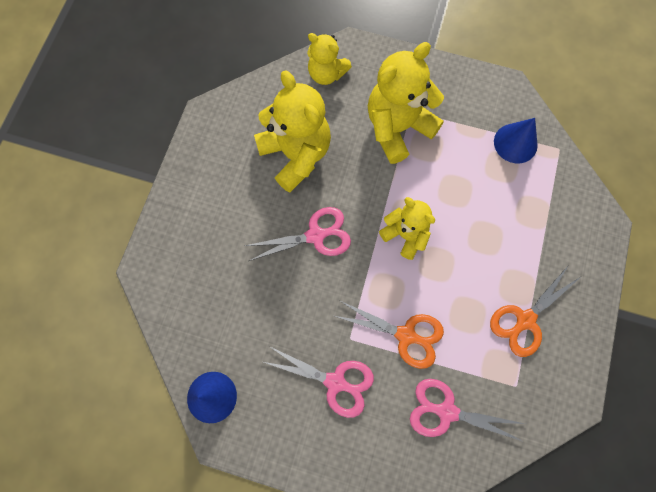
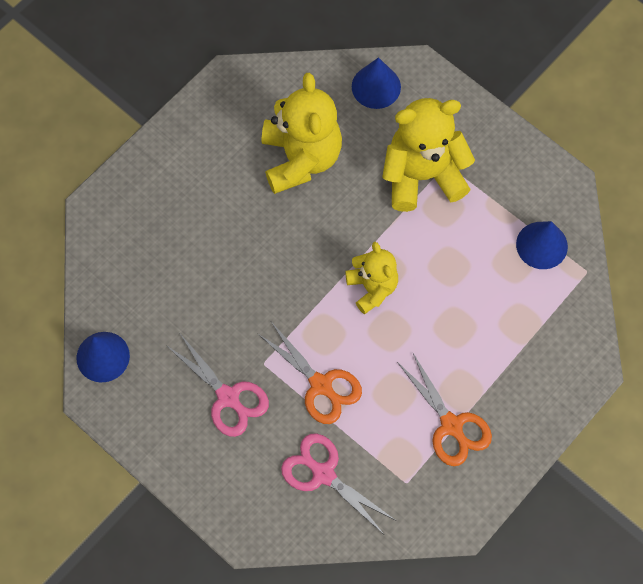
camera: 25 degrees right, 5 degrees down
(315, 235) = (279, 249): pink scissors -> none
(326, 74) = (376, 86): yellow teddy bear -> blue cone
(525, 320) = (451, 425): orange scissors -> orange scissors turned 105 degrees counterclockwise

